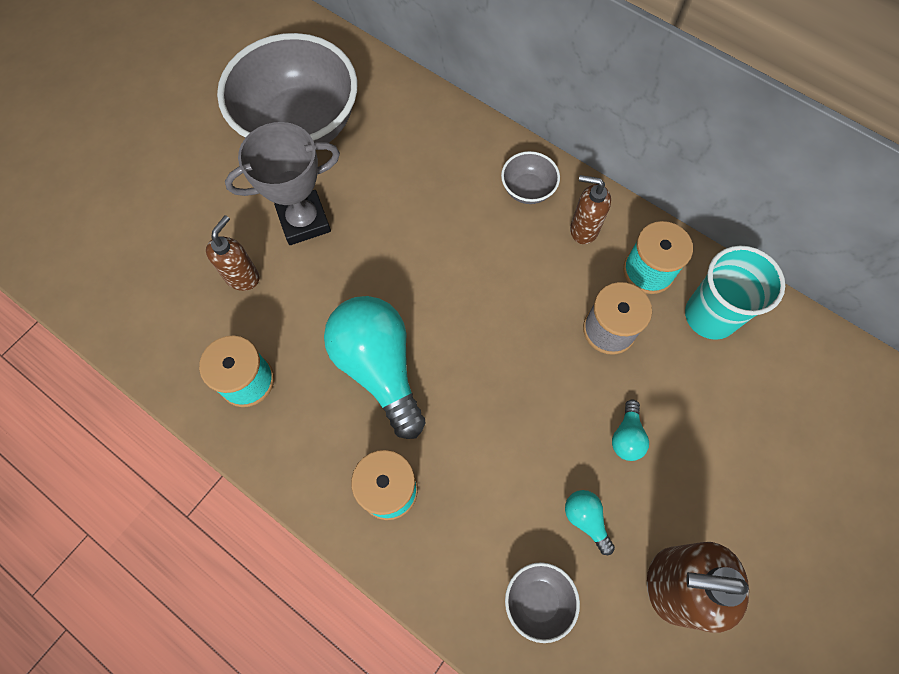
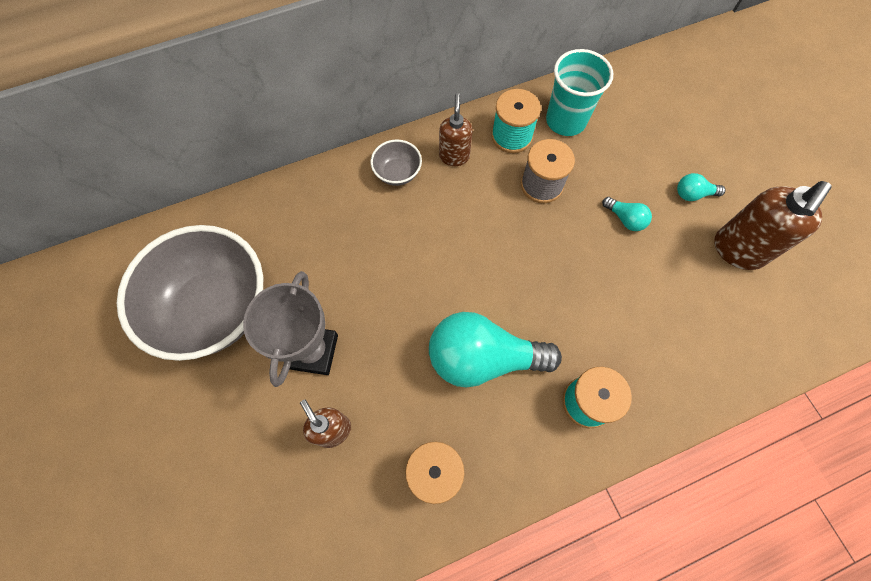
camera: 60 degrees left, 0 degrees up
(538, 601) = (715, 340): grey bowl -> none
(583, 229) = (454, 156): brown soap dispenser -> brown soap dispenser turned 135 degrees clockwise
(586, 519) = (671, 277): turquoise light bulb -> turquoise light bulb (693, 194)

